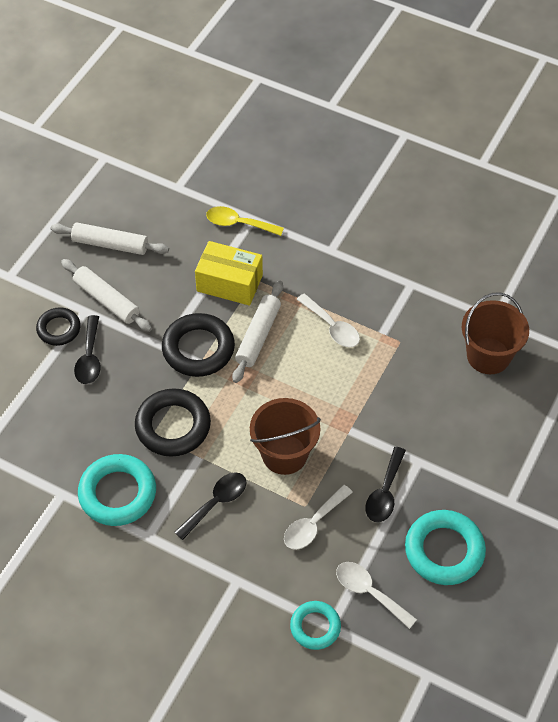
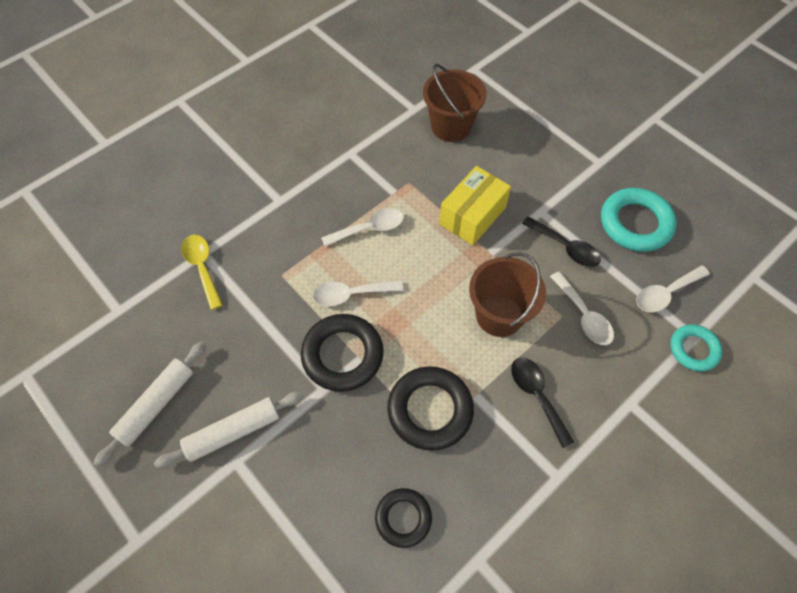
camera: 70 degrees left, 5 degrees up
(59, 329) = (247, 500): black ring -> black ring (403, 518)
(89, 357) = (303, 475): black spoon -> none
(117, 493) = (496, 495): turquoise ring -> none
(229, 283) = (273, 300): yellow box -> yellow box (472, 216)
(239, 223) = (202, 268): yellow spoon -> yellow spoon turned 120 degrees clockwise
(258, 336) = (351, 294): white rolling pin -> white spoon

